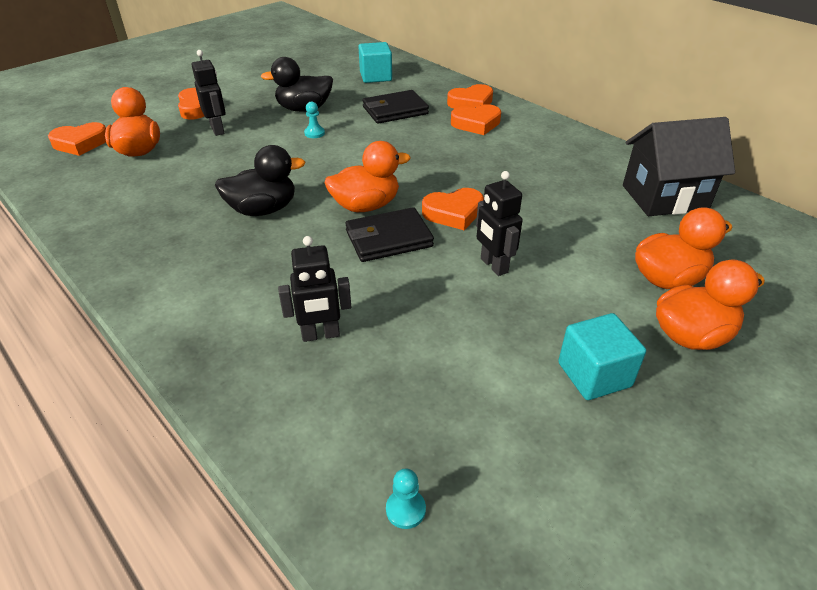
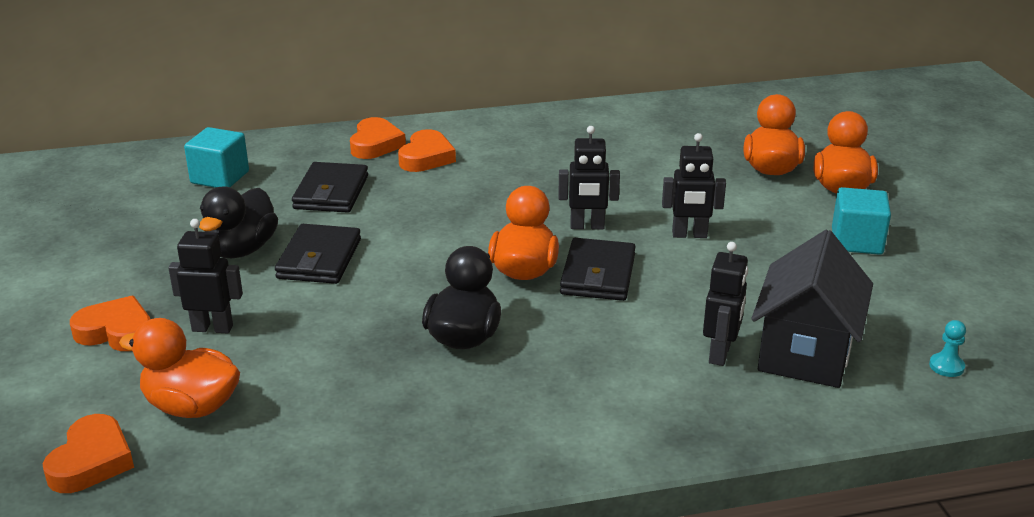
camera: 60 degrees left, 10 degrees down
(314, 133) = (319, 259): turquoise pawn -> black wallet
(453, 213) = (587, 226): orange heart -> black robot
(664, 197) = (661, 123): black house -> black house (805, 353)

